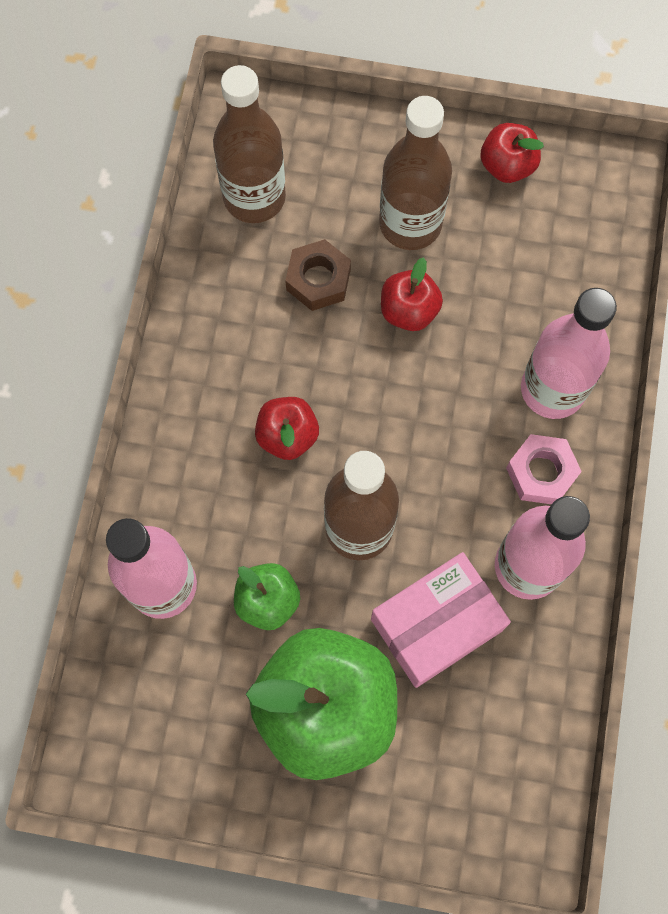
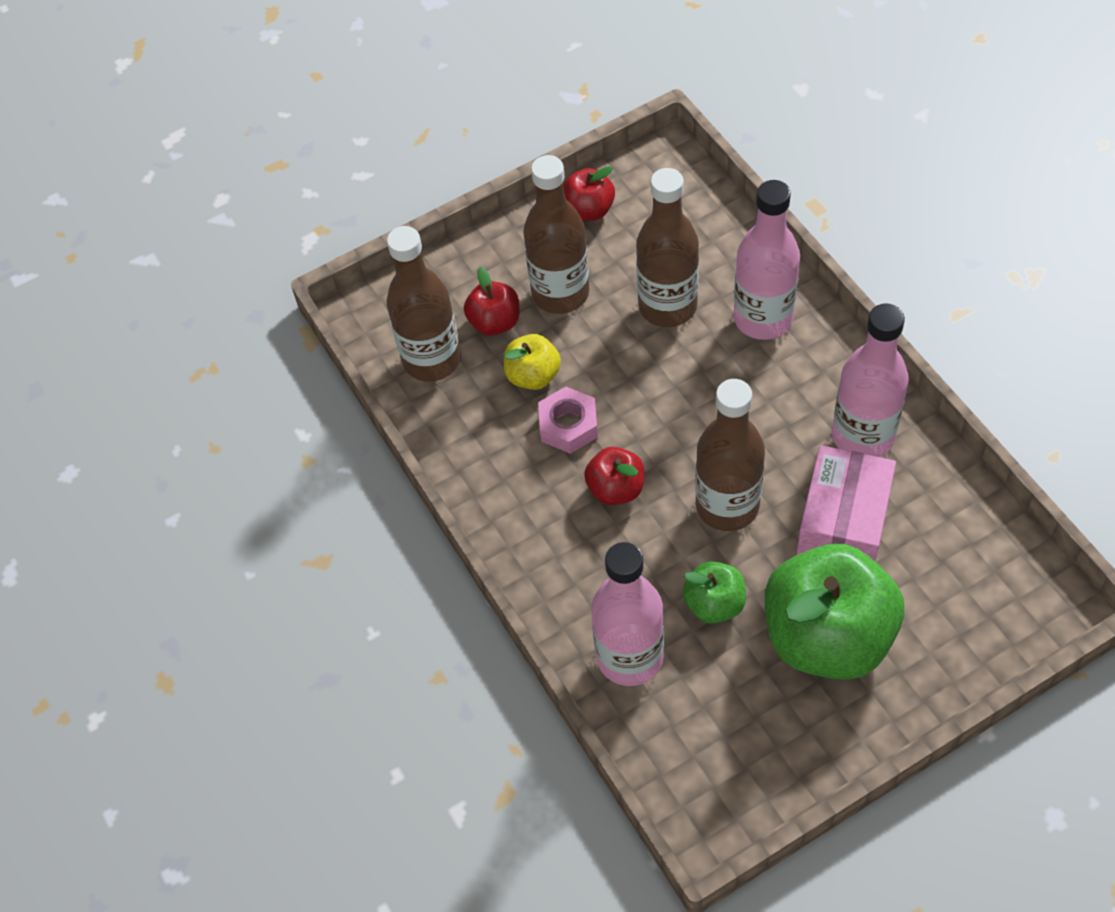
camera: 35 degrees left, 15 degrees down
(318, 280) = (533, 376): brown nut -> yellow apple
(409, 311) = (616, 346): red apple -> red apple (495, 322)
(485, 310) = (667, 306): none -> brown bottle
(541, 472) = (810, 373): pink nut -> pink nut (568, 425)

